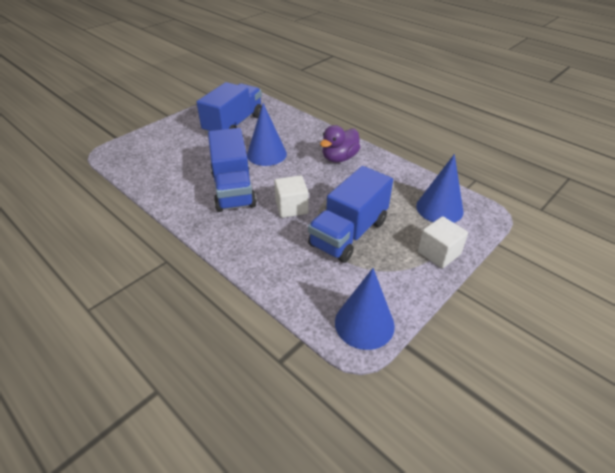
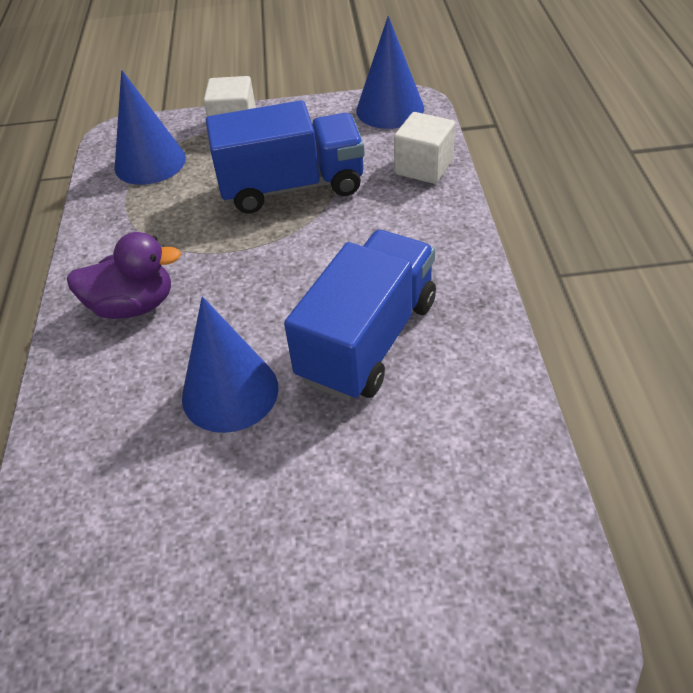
camera: 135 degrees left, 5 degrees up
(234, 124) = (187, 551): blue truck -> none
(291, 207) = (316, 256): white cube -> white cube (424, 167)

